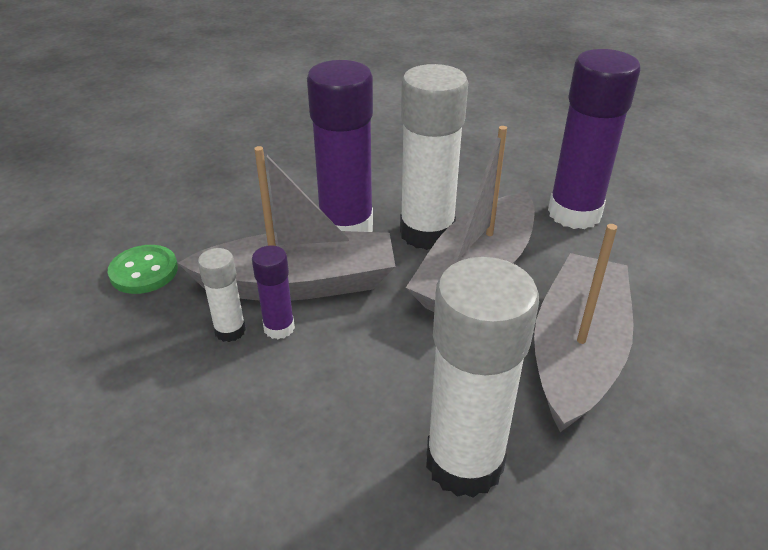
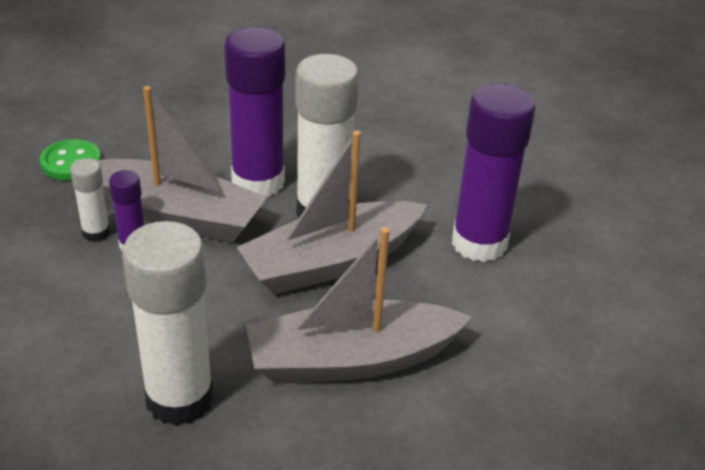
camera: 25 degrees right, 0 degrees up
(577, 352) = (351, 359): grey boat -> grey boat turned 150 degrees counterclockwise

